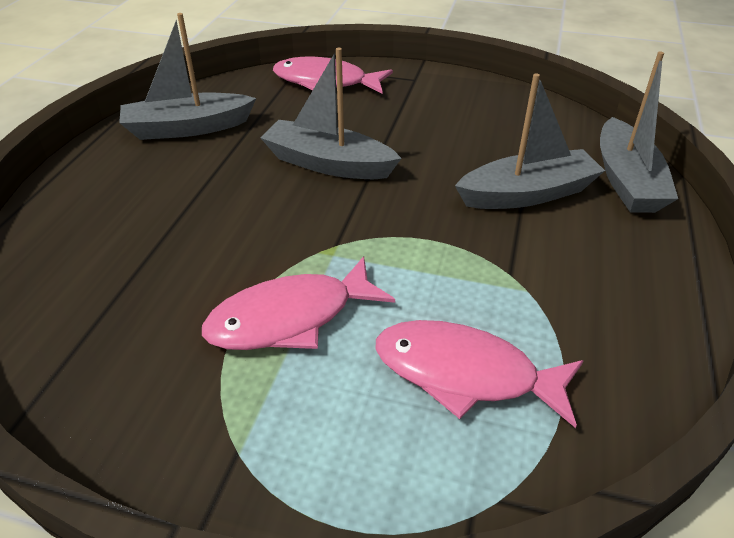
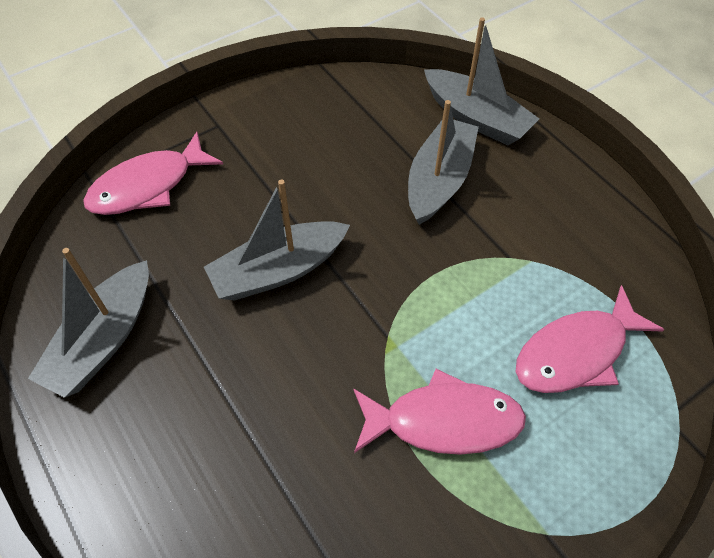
camera: 50 degrees left, 15 degrees up
(290, 318) = (444, 421): pink fish -> pink fish turned 105 degrees counterclockwise

